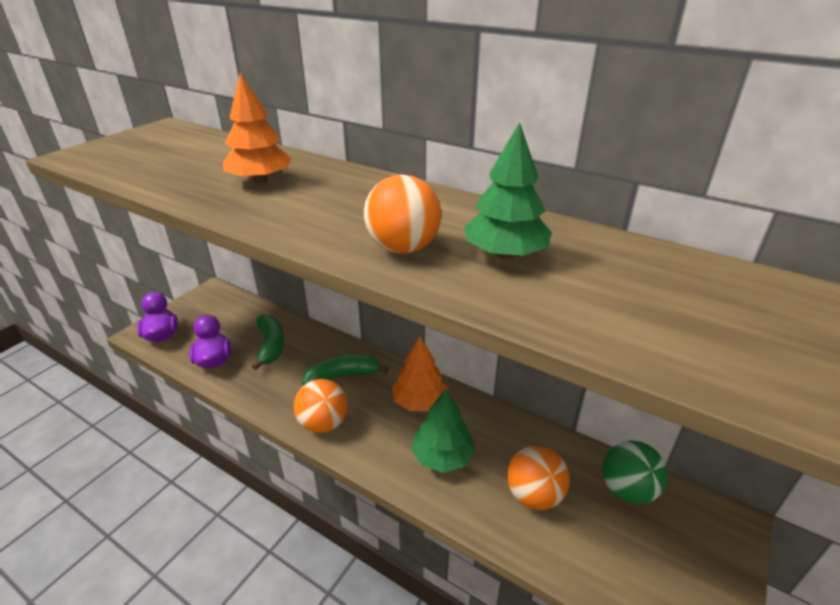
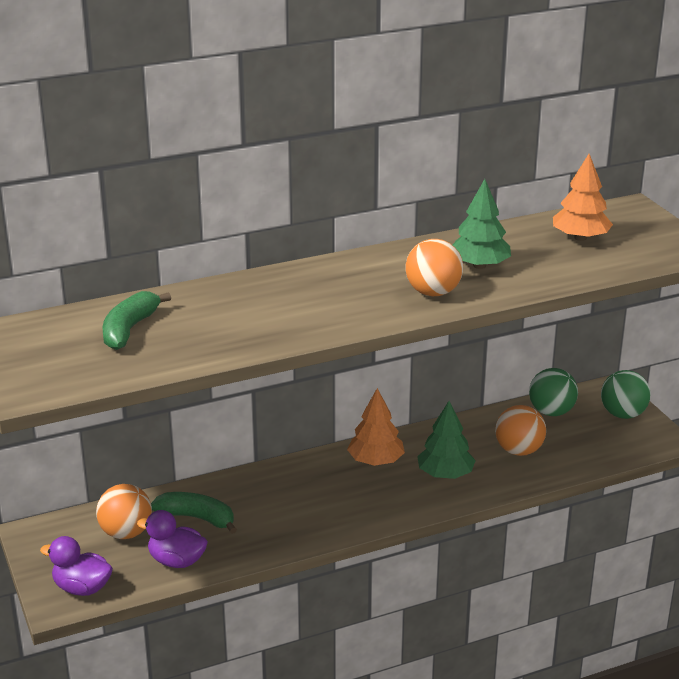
camera: 55 degrees left, 5 degrees down
(260, 180) = (243, 313): orange tree -> orange tree (580, 238)
(323, 423) = (345, 520): orange ball -> orange ball (126, 533)
(342, 376) = (296, 489): green banana -> green banana (129, 329)
(704, 562) = (623, 414): none -> green ball

